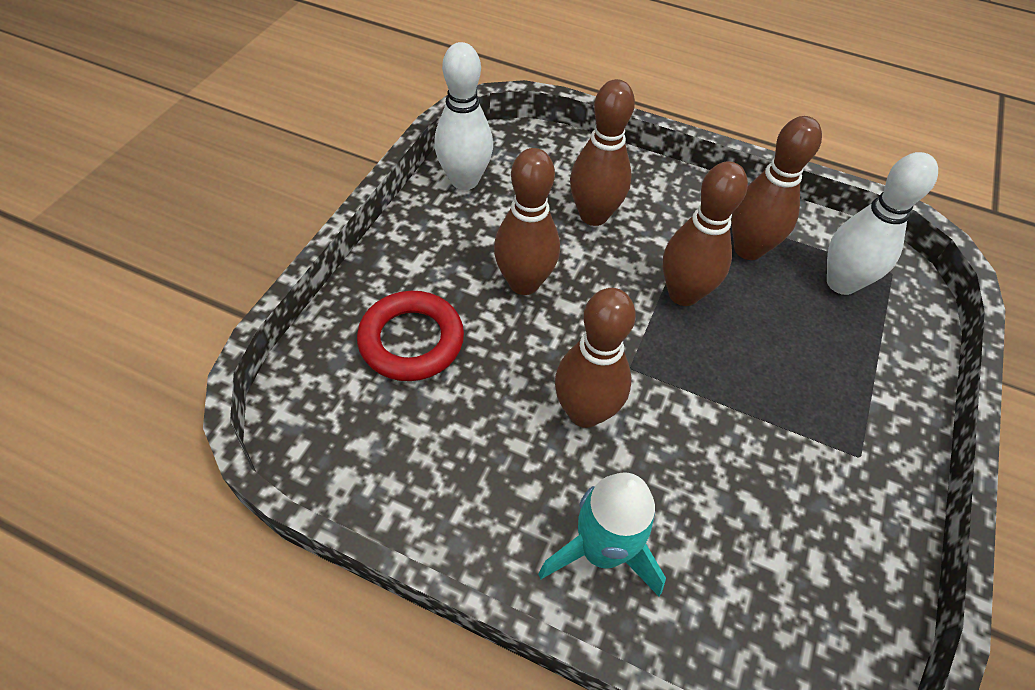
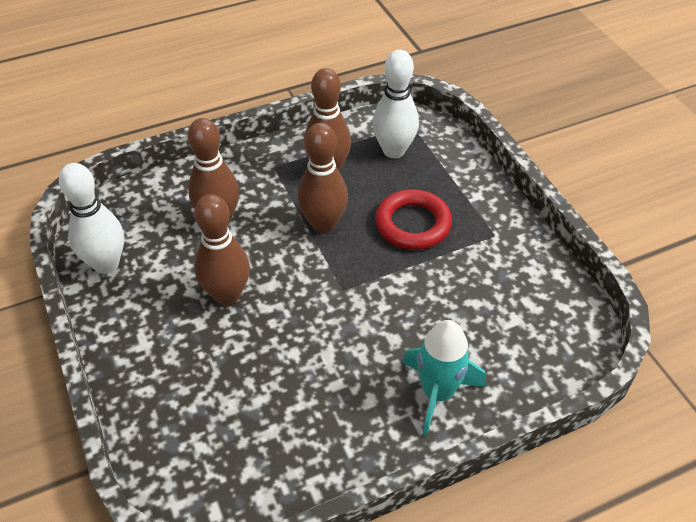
camera: 45 degrees left, 5 degrees down
(411, 340) = (202, 388): red ring -> red ring (413, 224)
(585, 412) = (348, 334): brown bowling pin -> none

